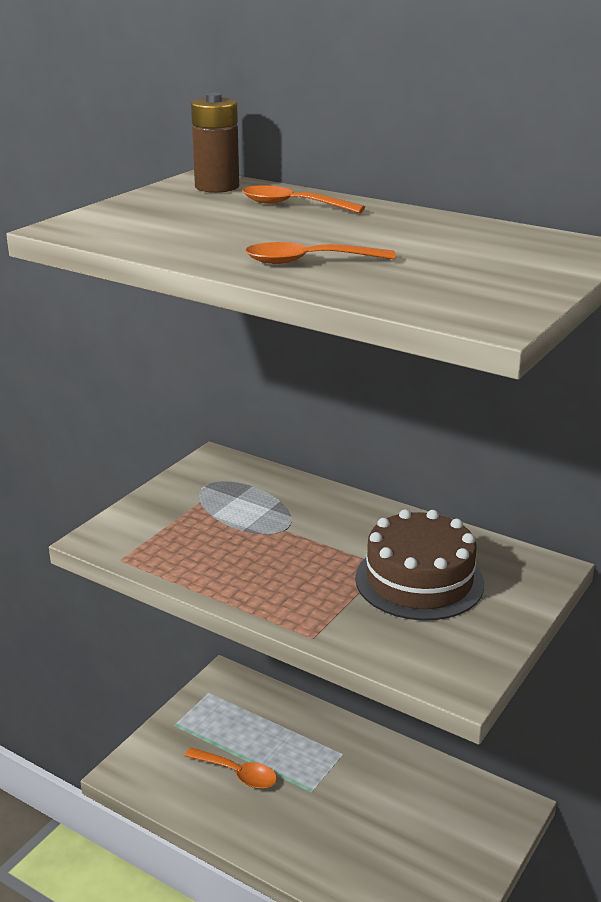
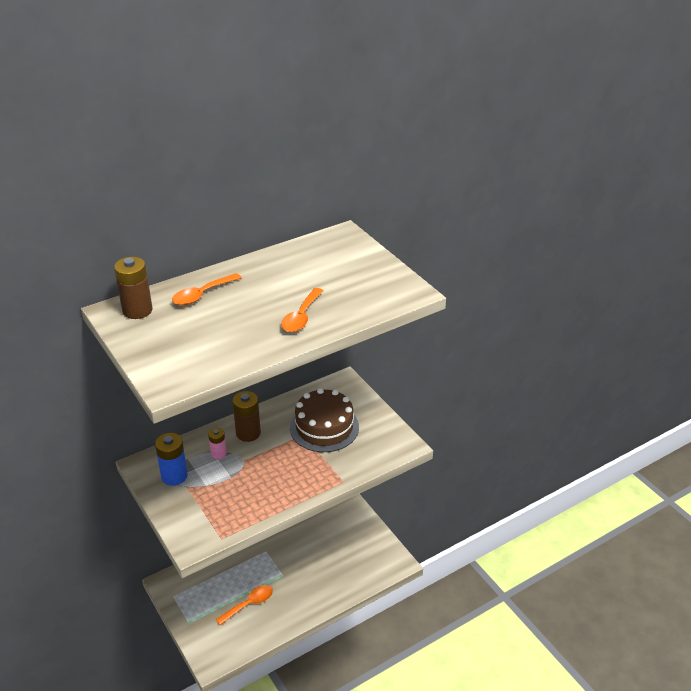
camera: 65 degrees left, 10 degrees up
(211, 487) = (174, 476): none -> blue battery
(280, 506) = (218, 454): none -> pink battery
(342, 516) = (248, 433): none -> brown battery

